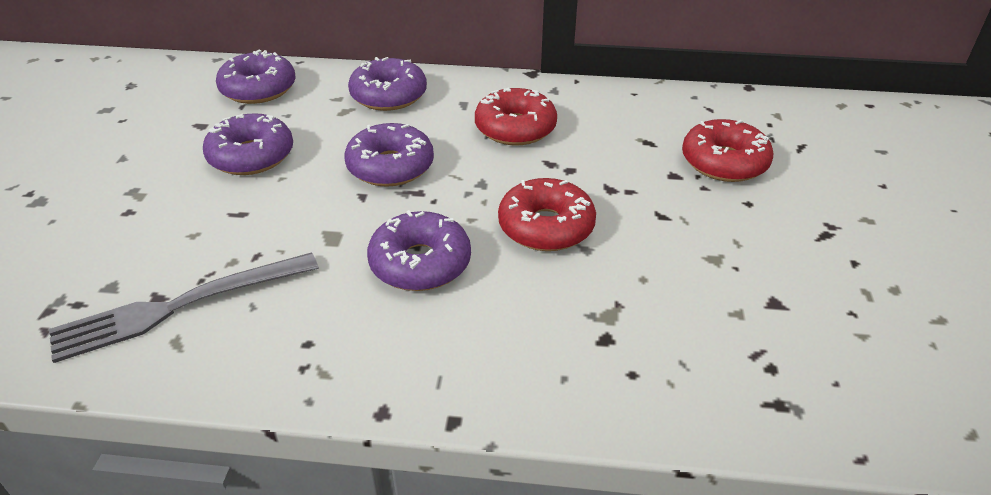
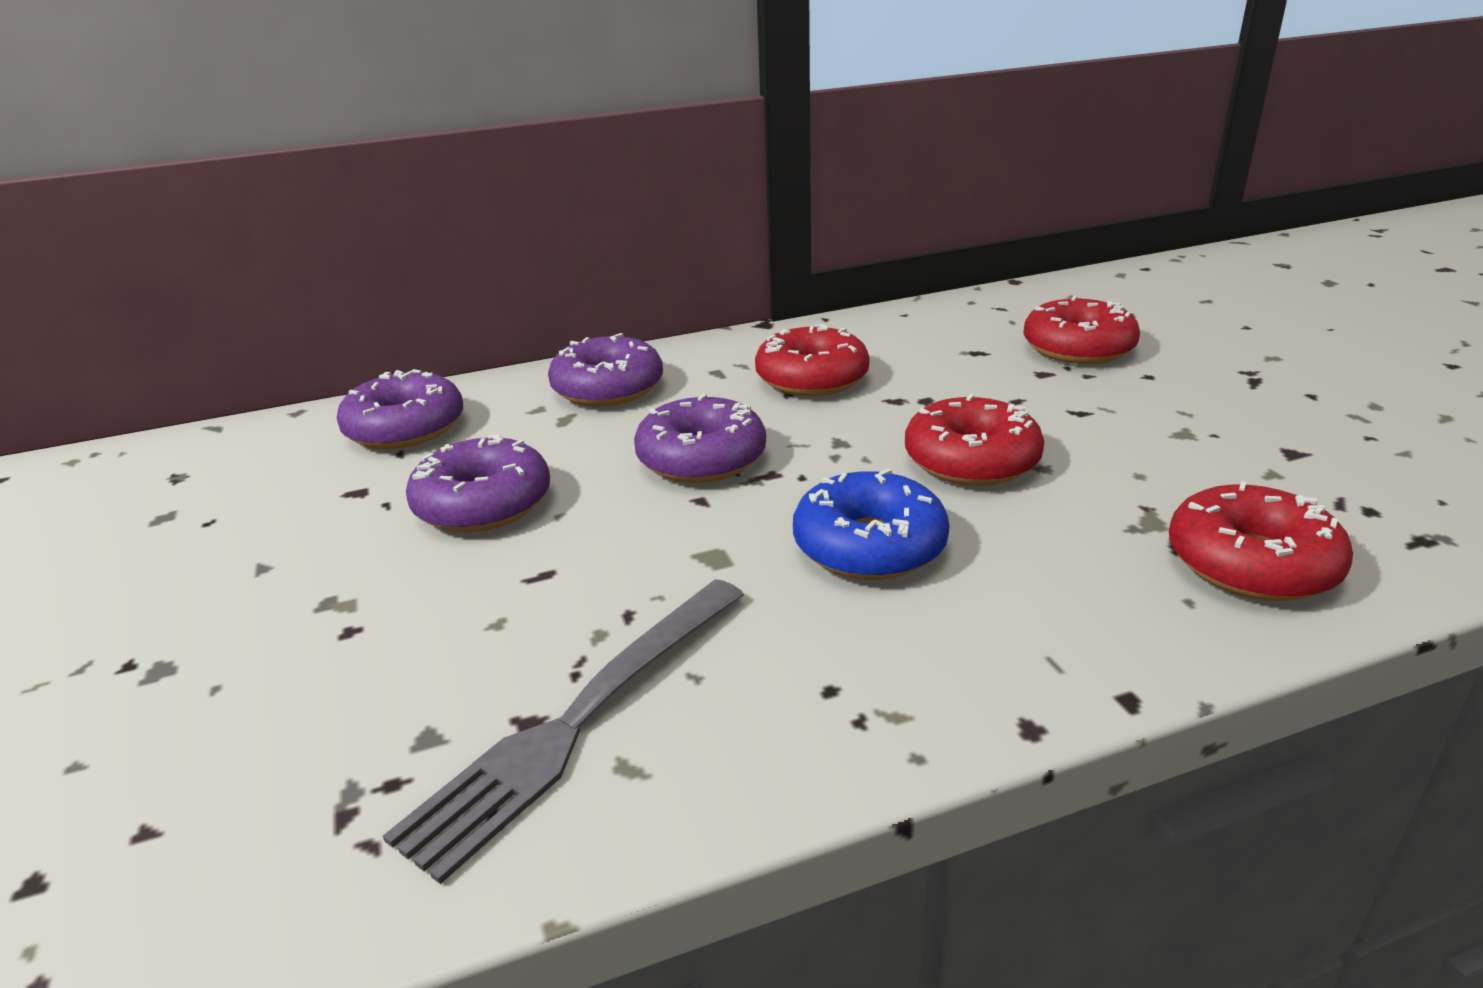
camera: 25 degrees left, 10 degrees down
(420, 263) = (869, 545): purple donut -> blue donut
(635, 370) = (1251, 563): none -> red donut

